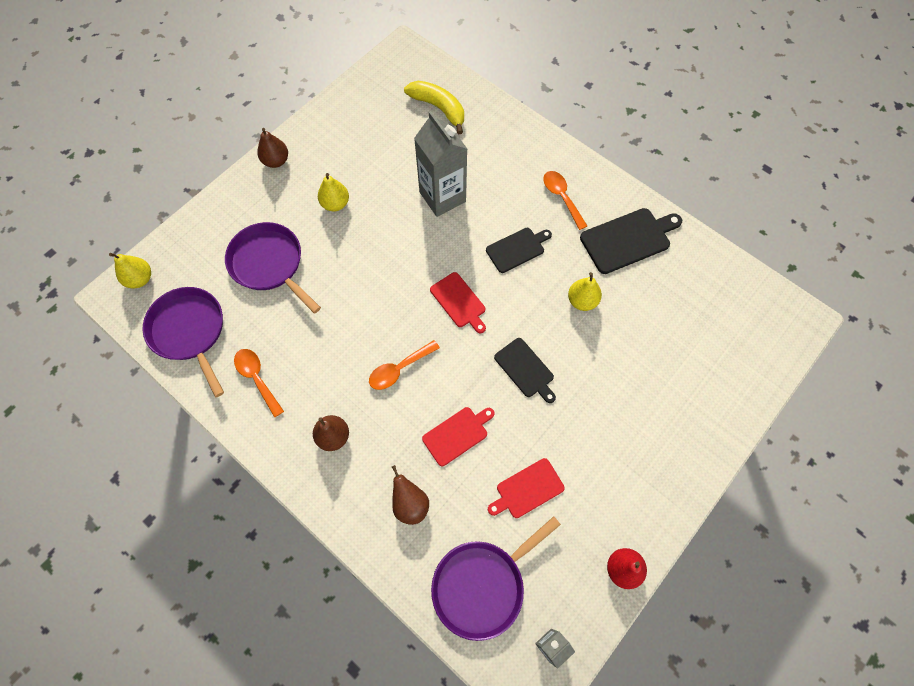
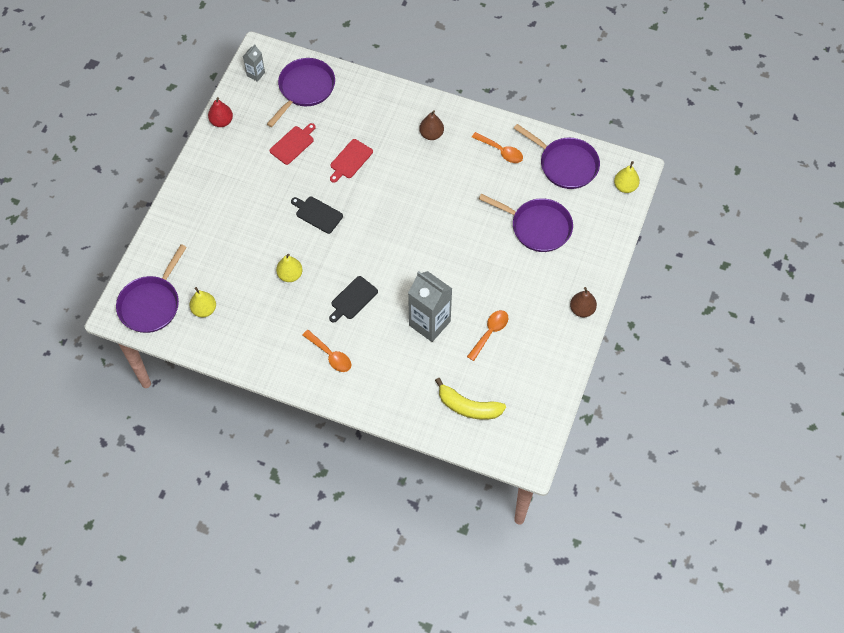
camera: 160 degrees right, 5 degrees down
(335, 204) = (513, 289): yellow pear -> yellow pear (204, 309)
(399, 369) = (406, 187): orange spoon -> orange spoon (490, 333)
(410, 504) = (365, 114): brown pear -> none
(459, 302) = (383, 245): red cutting board -> none
(628, 239) = (266, 336): black cutting board -> none
(758, 319) = (151, 304): none -> purple pan

